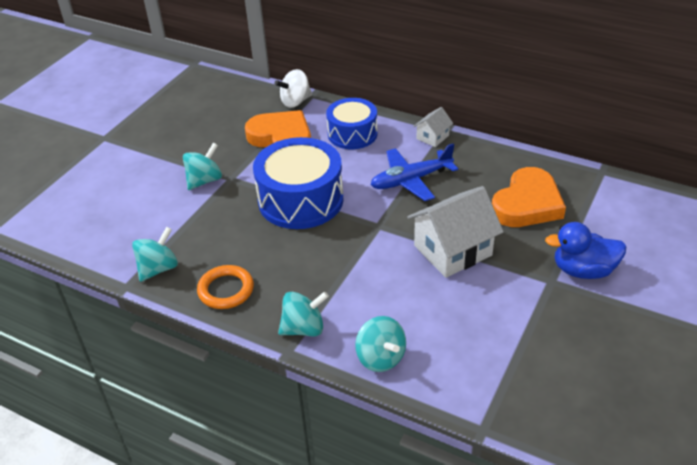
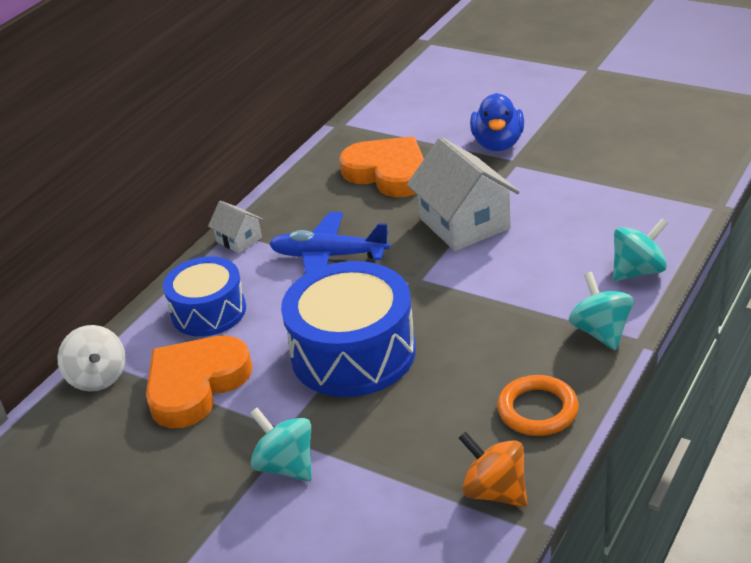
camera: 85 degrees left, 5 degrees down
(158, 268) = (495, 491): turquoise spinning top -> orange spinning top
(410, 180) = (328, 256): blue plane -> blue plane turned 120 degrees clockwise

